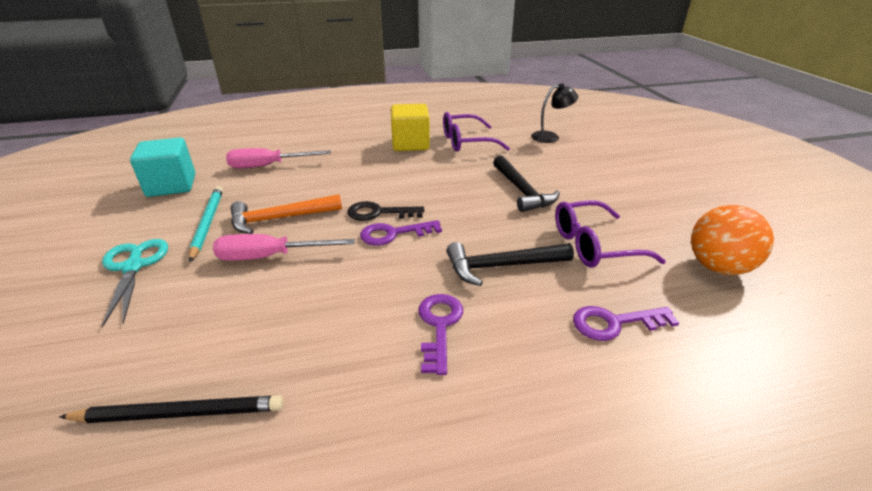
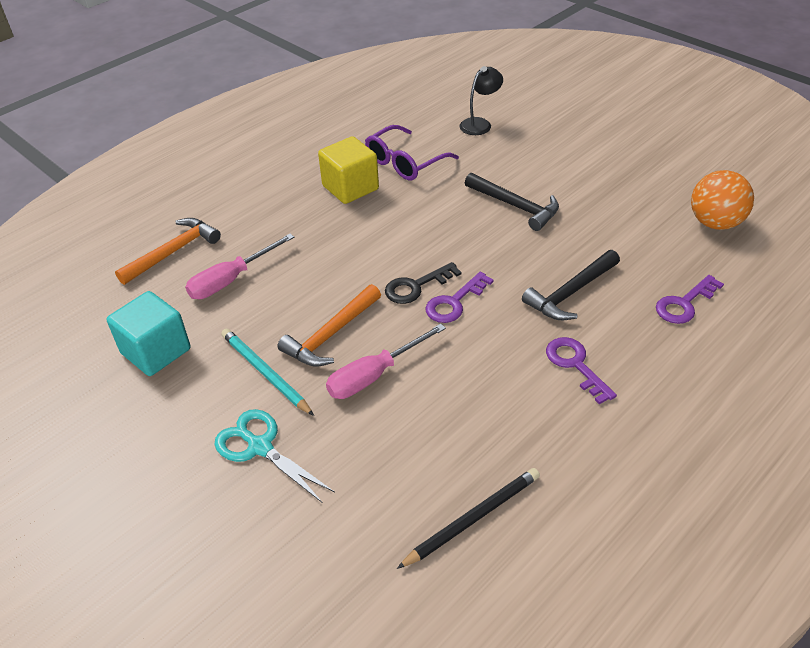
camera: 30 degrees left, 10 degrees up
(260, 142) = (173, 252): none -> orange hammer
(593, 245) = (619, 241): purple glasses -> none

